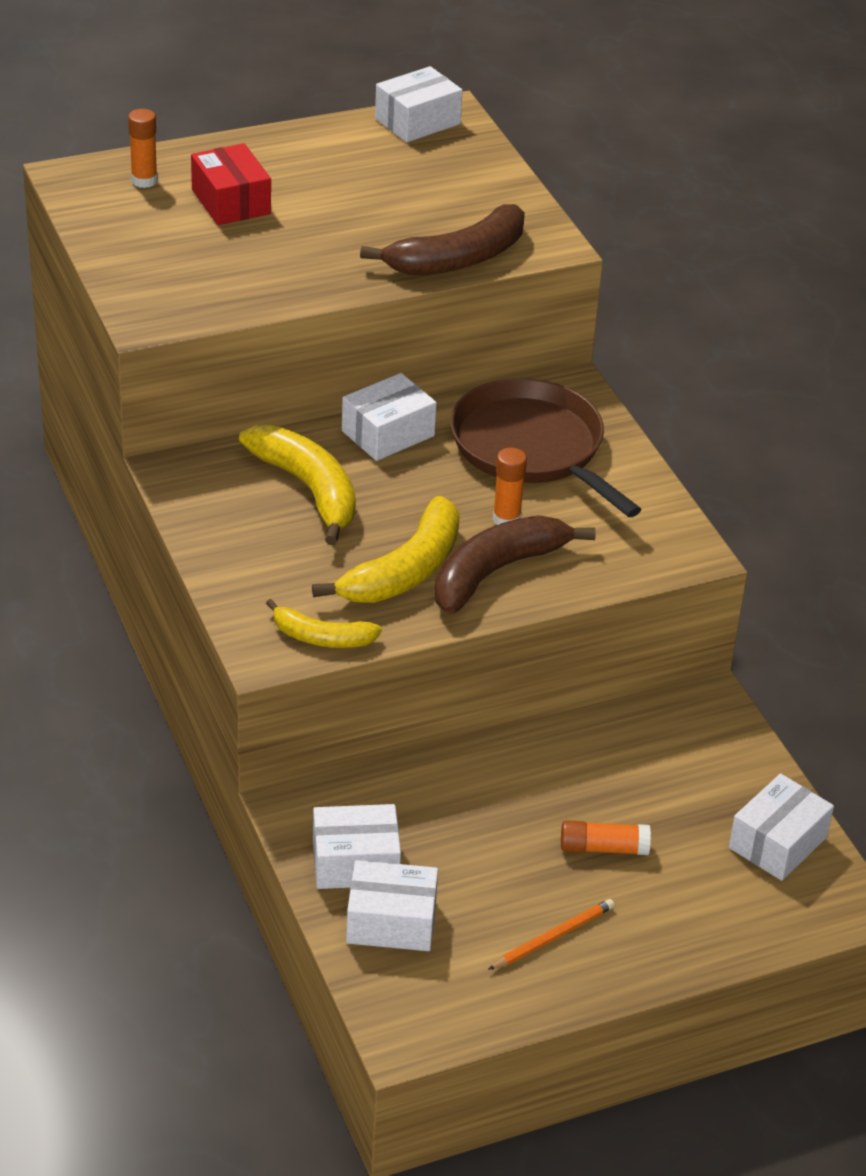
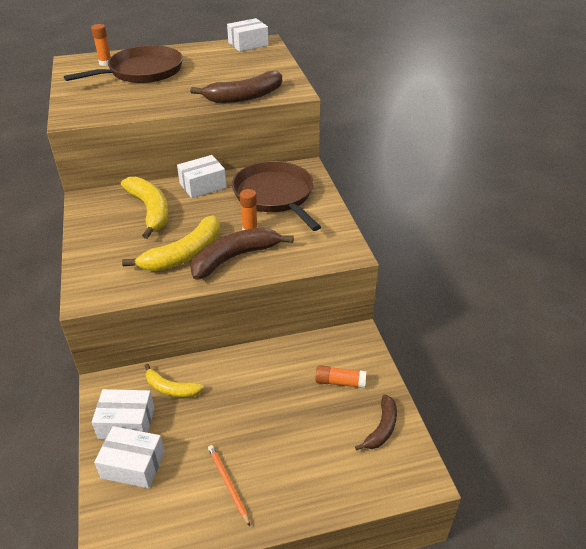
camera: 10 degrees right, 0 degrees up
(231, 202) = (142, 72): red box -> brown pan
(321, 637) = (122, 289): yellow banana -> yellow banana (171, 389)
(553, 937) = (228, 484): orange pencil -> orange pencil turned 90 degrees counterclockwise
(603, 848) = (275, 424): orange glue stick -> orange glue stick (340, 382)
(777, 843) = (382, 428): white box -> brown banana

